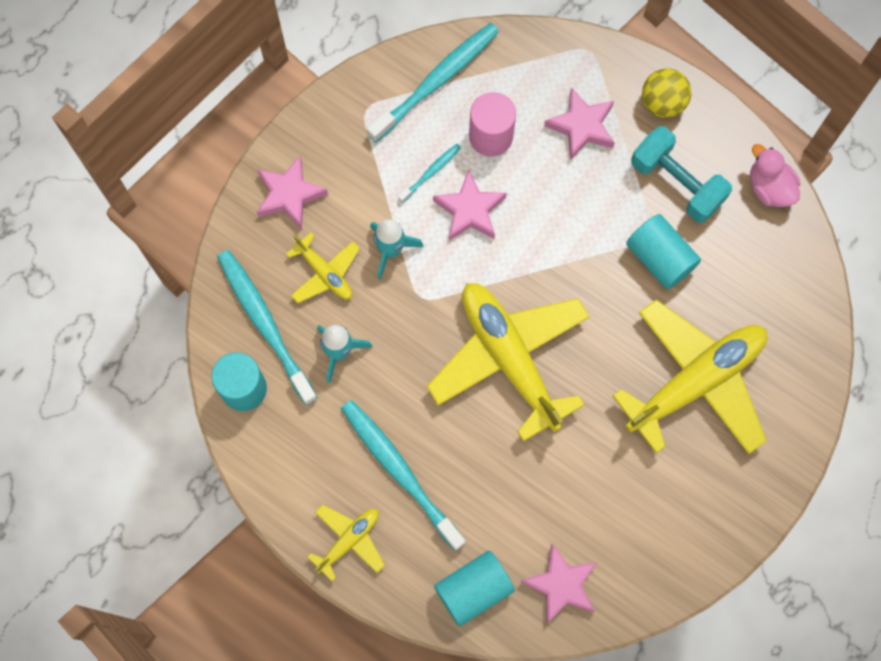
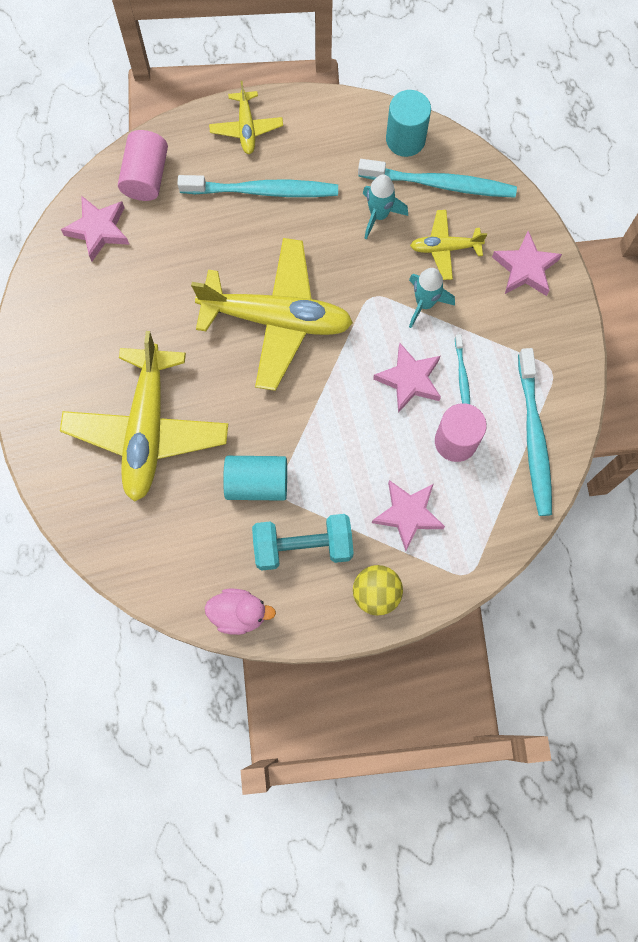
camera: 130 degrees right, 0 degrees up
(473, 589) = (146, 176): turquoise cylinder -> pink cylinder

